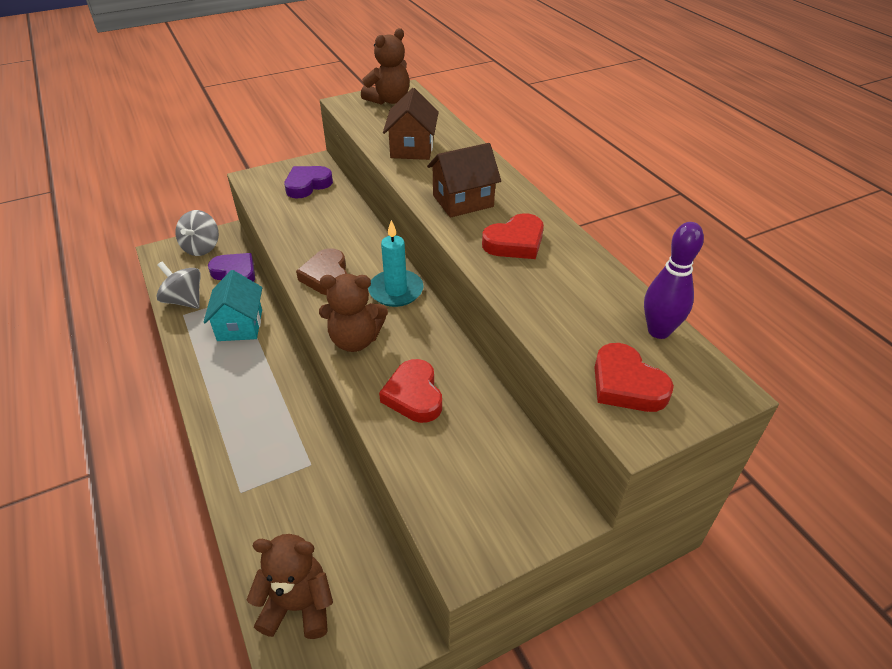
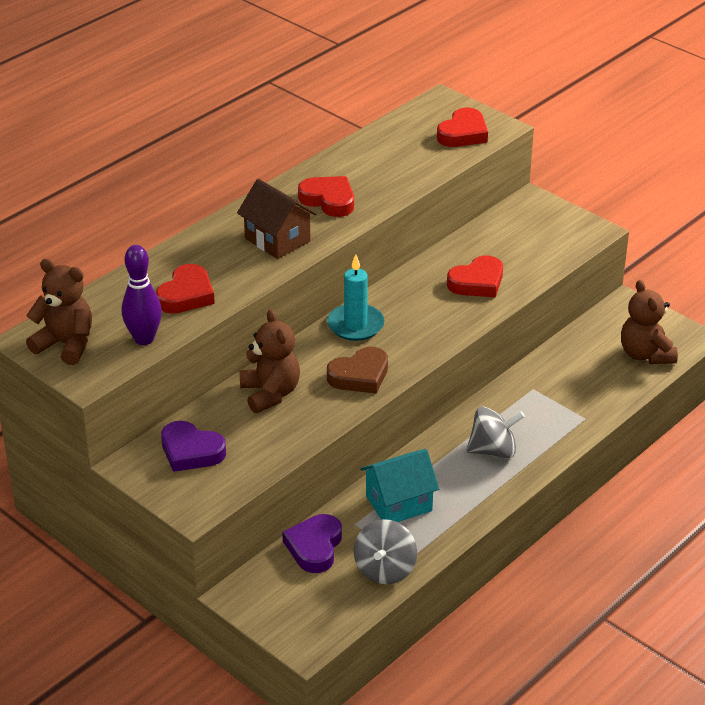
camera: 110 degrees left, 5 degrees down
(202, 247) = (278, 604): grey spinning top -> grey spinning top (493, 450)
(355, 340) = (436, 330): brown teddy bear -> brown teddy bear (270, 393)
(412, 148) = (186, 295): brown house -> red heart
(658, 331) = (400, 126): purple bowling pin -> purple bowling pin (144, 339)

